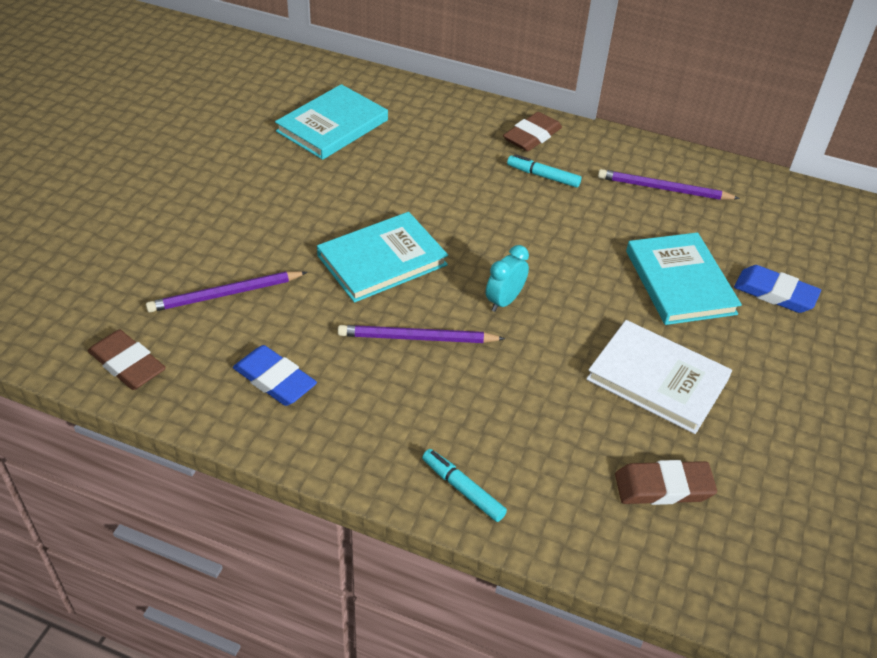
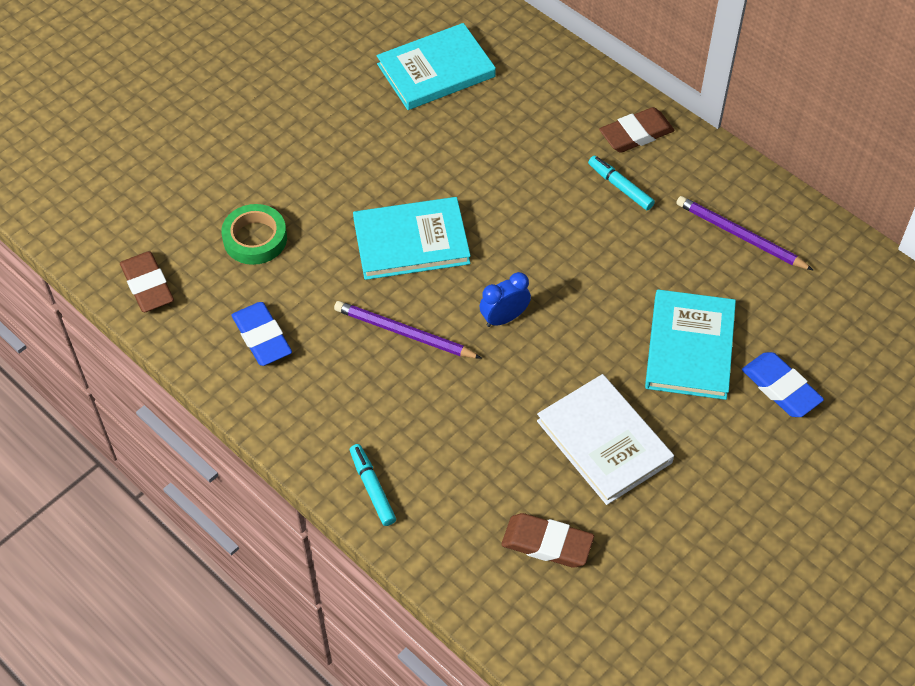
camera: 25 degrees right, 10 degrees up
(225, 294) = (255, 238): purple pencil -> green tape
(504, 301) = (504, 318): turquoise clock -> blue clock

